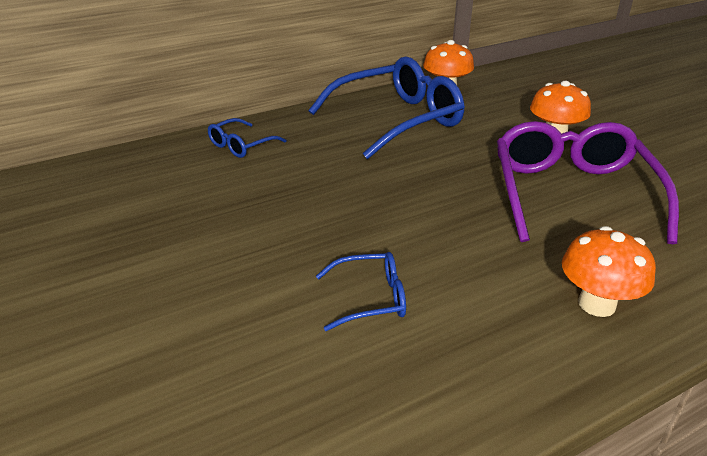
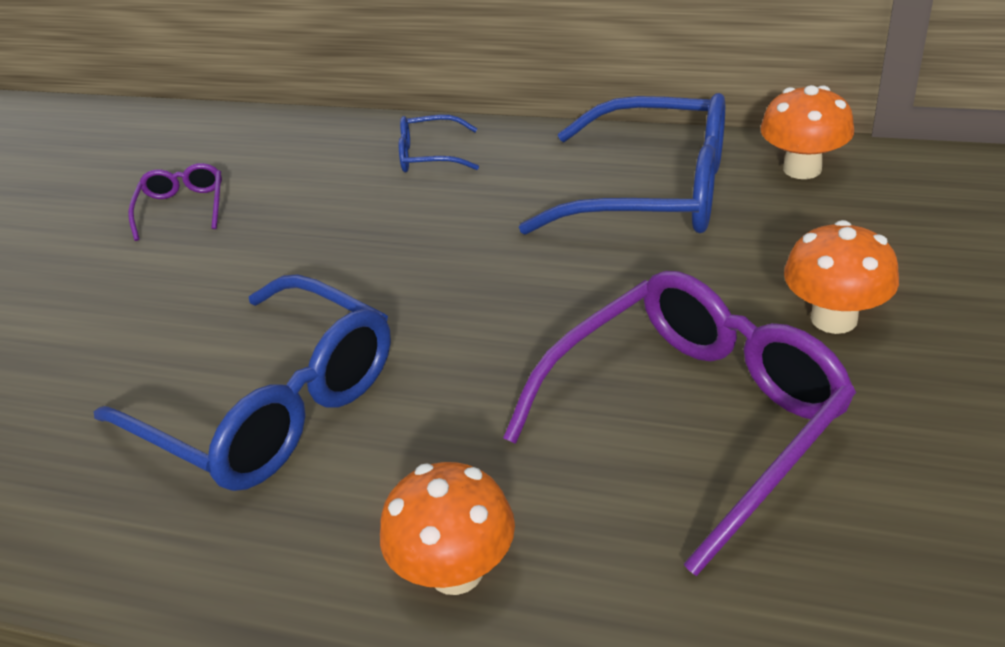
camera: 50 degrees right, 5 degrees up
(96, 236) = (182, 208): none -> purple glasses
(370, 299) = (269, 405): blue glasses -> blue glasses, size x2.16

